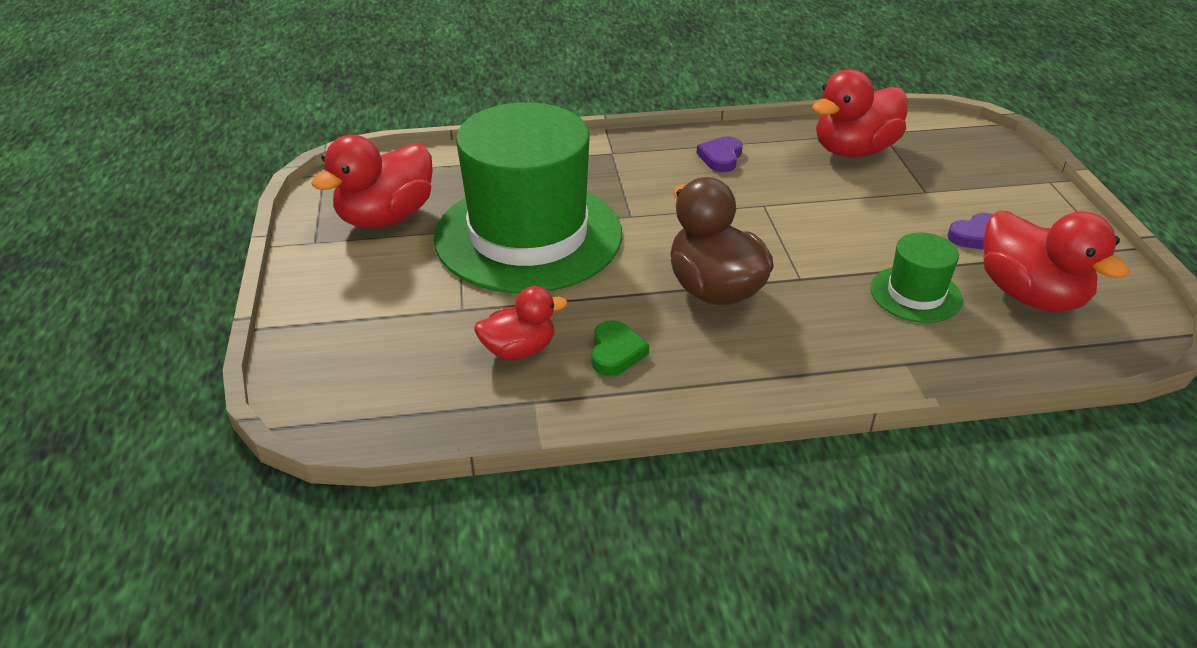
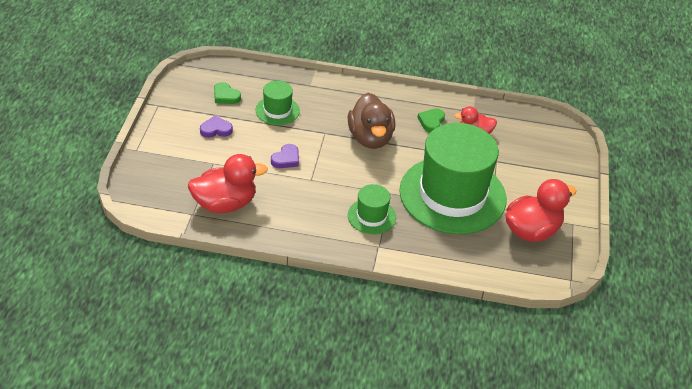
camera: 165 degrees left, 5 degrees up
(642, 181) = (371, 216): none -> green hat
(721, 157) = (312, 222): purple heart -> purple heart (286, 159)
(1030, 295) = (225, 96): red duck -> green heart

